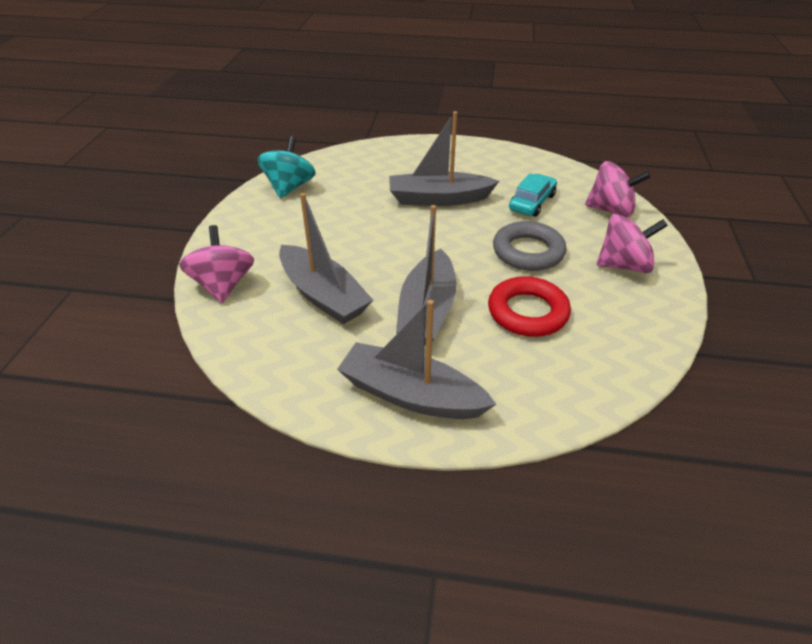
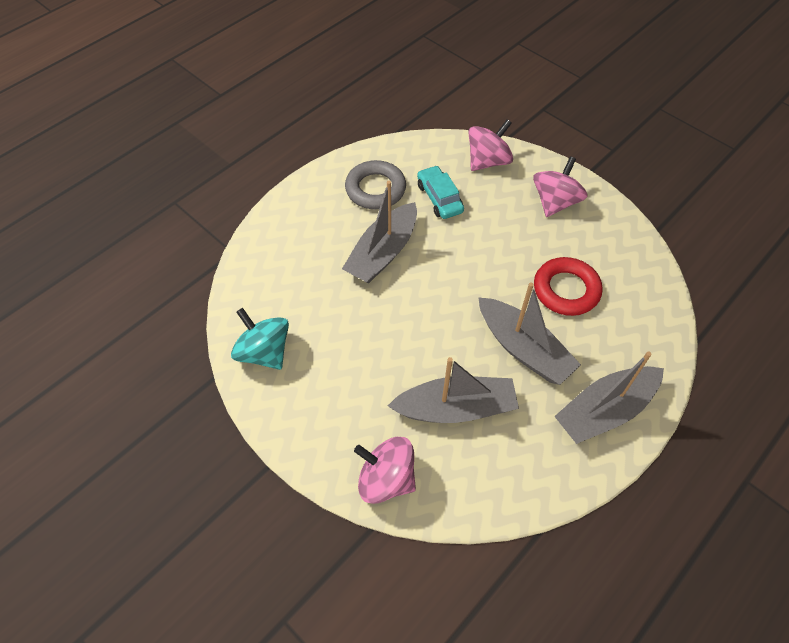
camera: 55 degrees left, 15 degrees up
(528, 252) = (499, 243): grey ring -> grey ring (375, 189)

